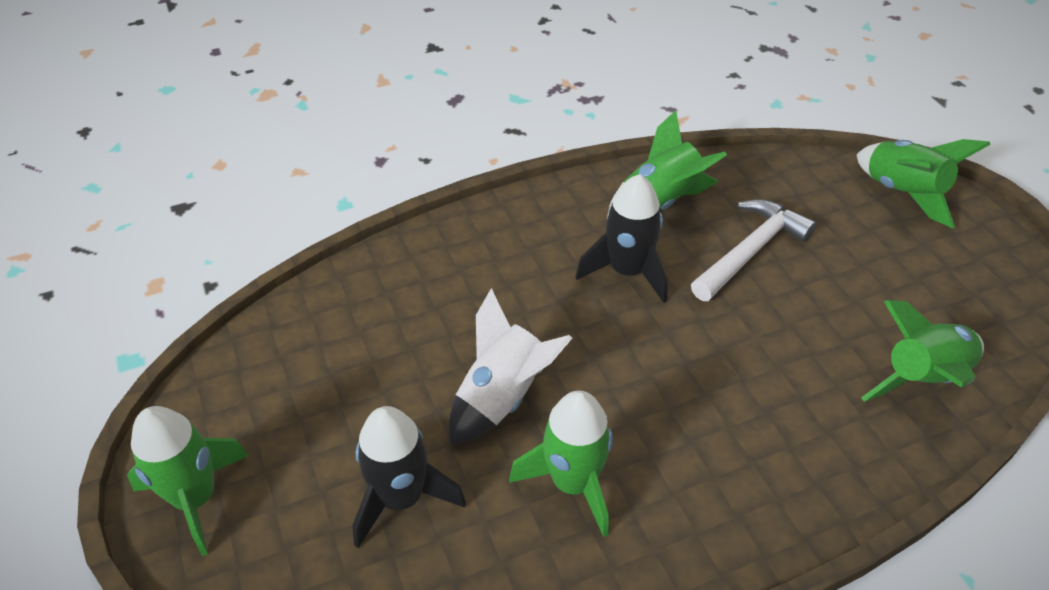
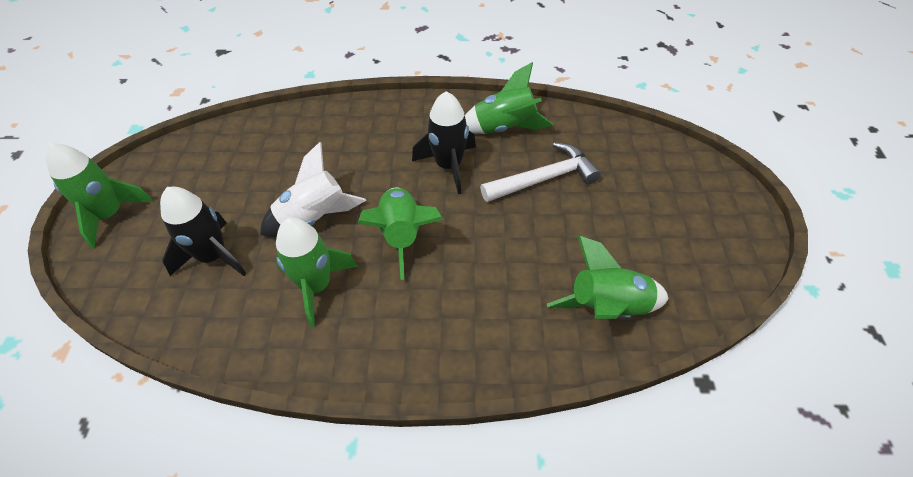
camera: 25 degrees right, 5 degrees up
(903, 193) = (692, 173): green rocket -> green rocket (402, 235)

